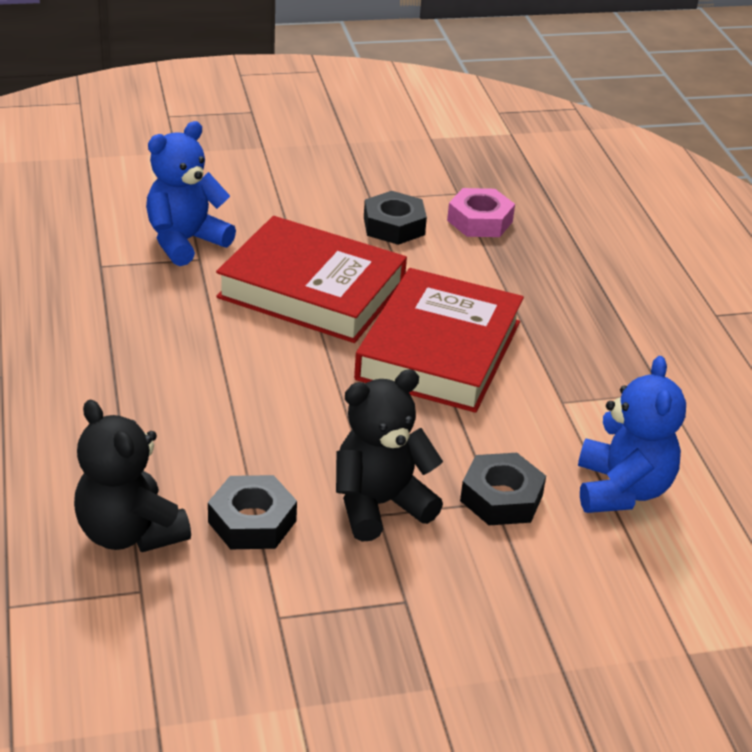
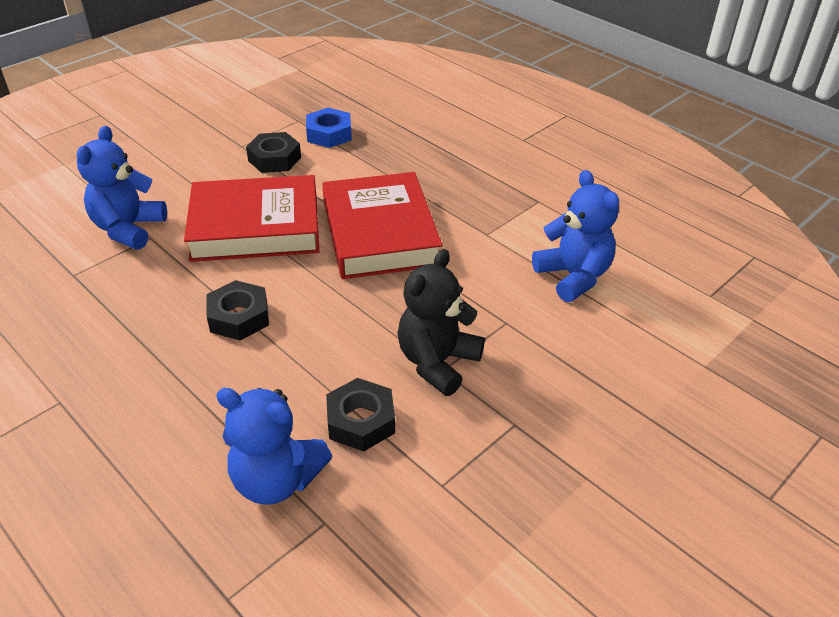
camera: 30 degrees left, 5 degrees up
(129, 533) = (276, 479): black teddy bear -> blue teddy bear
(479, 221) = (329, 134): pink nut -> blue nut
(501, 498) = (509, 318): black nut -> black nut (239, 317)

